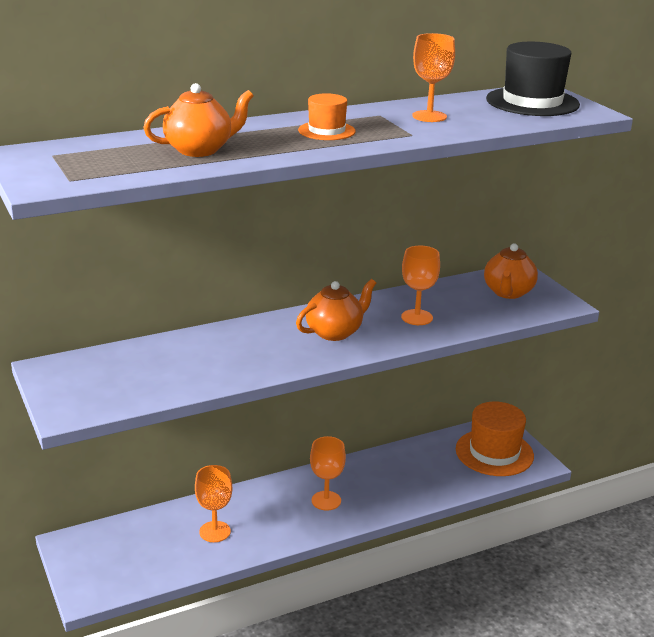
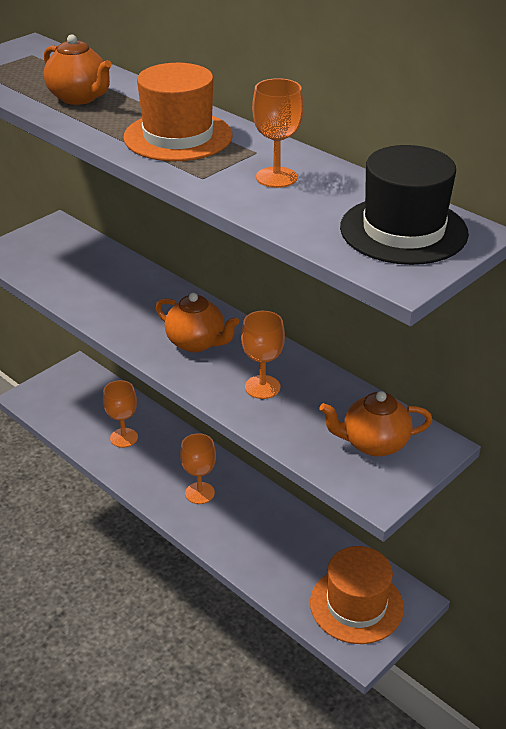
camera: 70 degrees right, 10 degrees up
(326, 131) = (178, 136): orange hat -> orange hat, size x1.78

